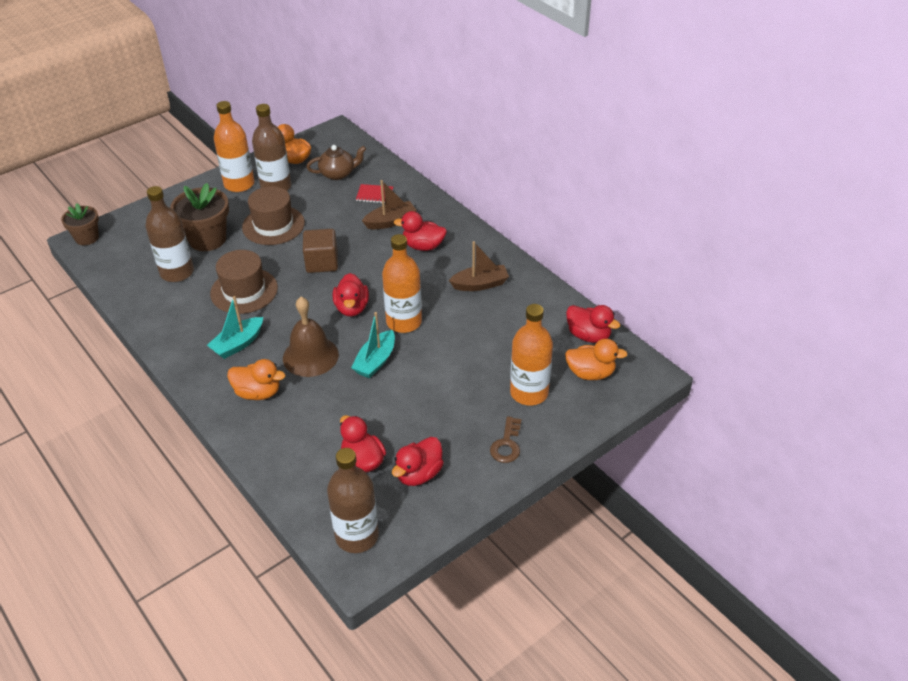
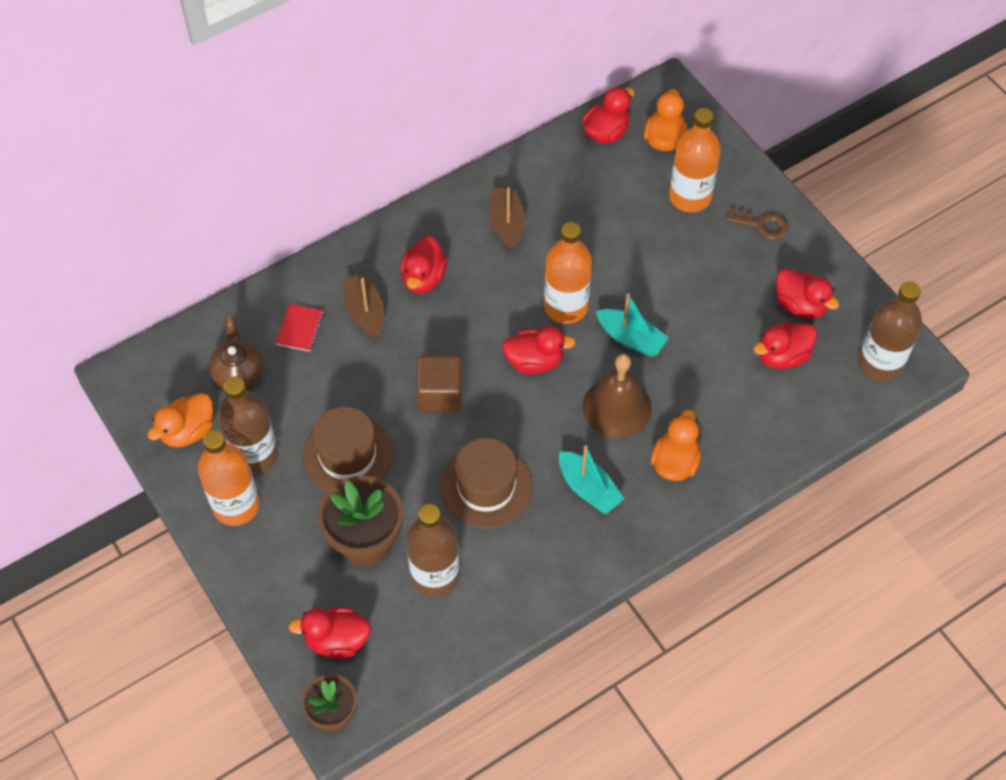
camera: 85 degrees left, 15 degrees up
(137, 234) = (337, 640): none -> red duck

